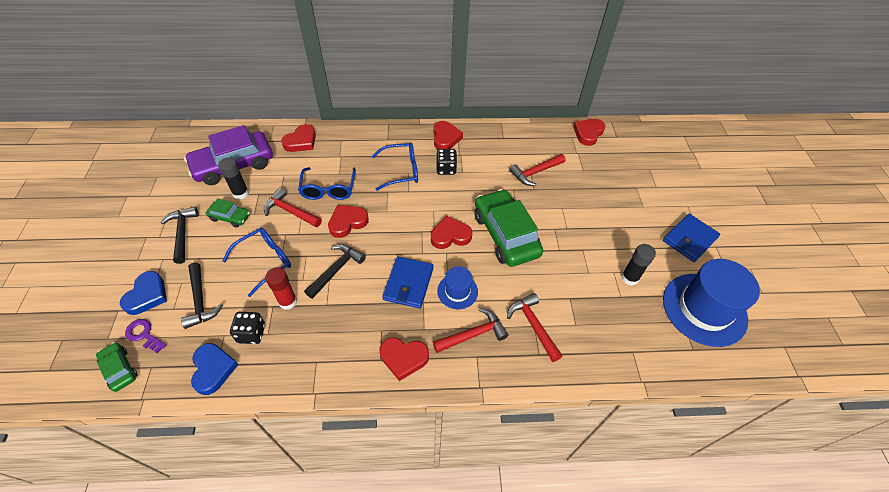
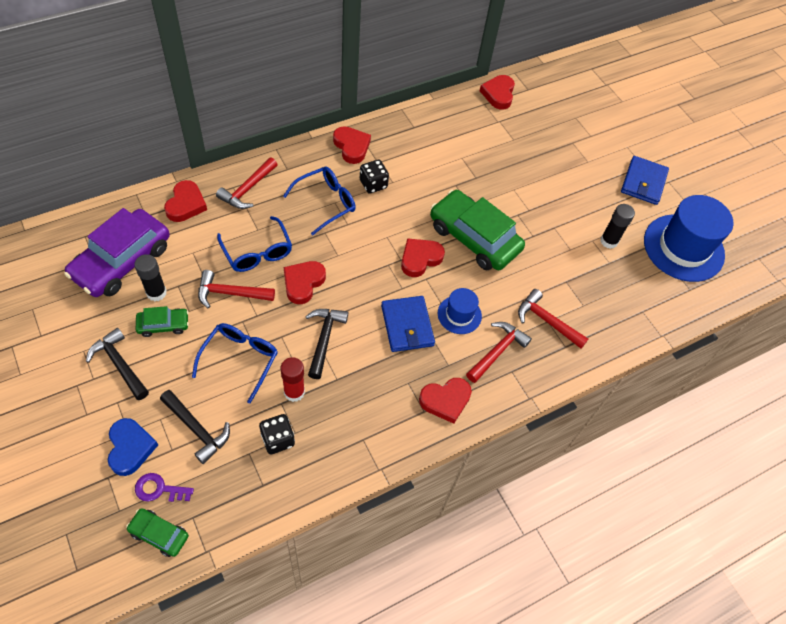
camera: 30 degrees left, 5 degrees up
(213, 369) = (262, 491): blue heart -> none
(535, 172) = (468, 158): red hammer -> red hammer (247, 189)

